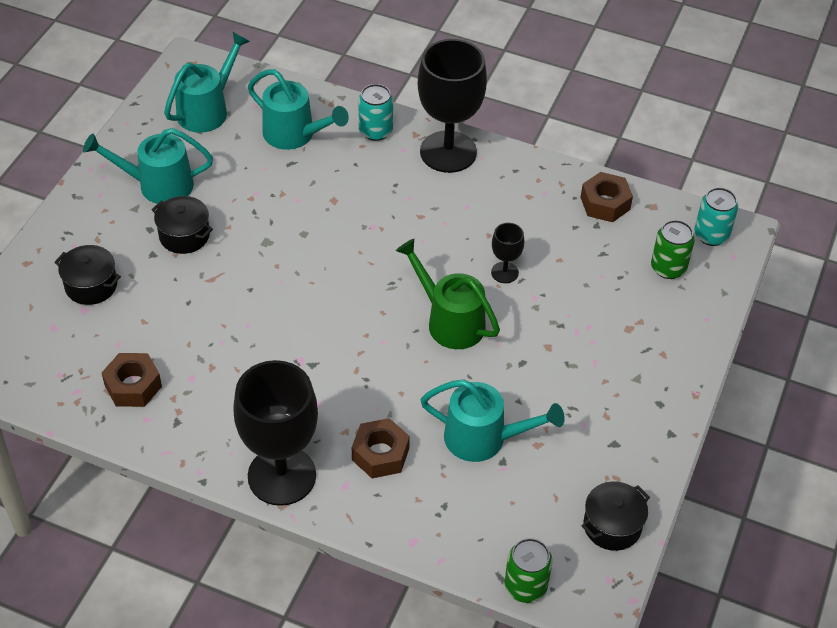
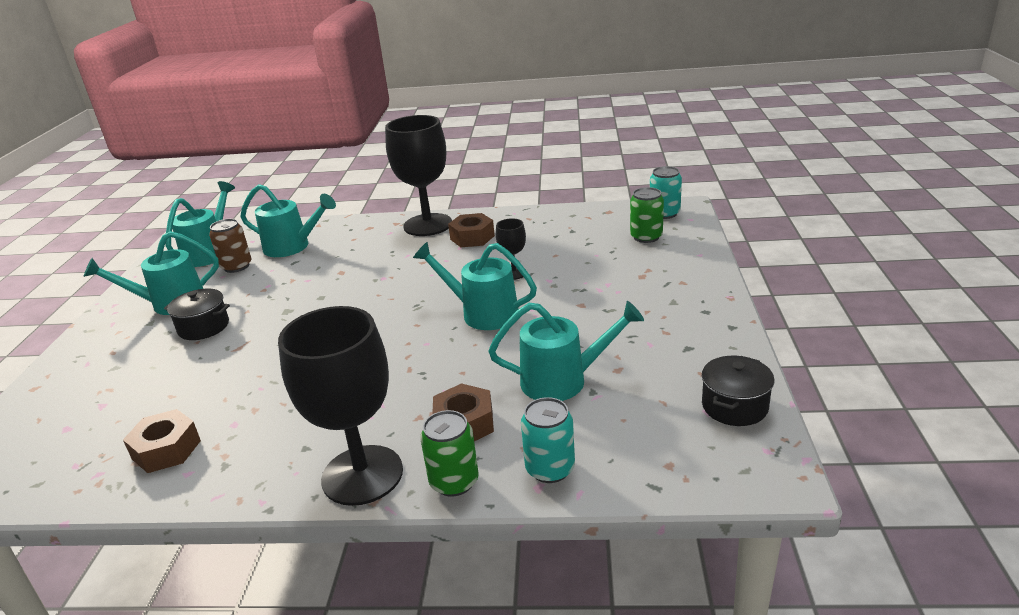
camera: 15 degrees left, 20 degrees down
(91, 285) = (108, 385): black pot -> none
(231, 147) = (236, 266): none -> brown can
(375, 131) = (362, 229): turquoise can -> turquoise can (550, 469)
(449, 321) = (482, 313): green watering can -> turquoise watering can
(525, 586) = (686, 485): green can -> green can (454, 482)
(605, 203) = (570, 219): brown nut -> brown nut (472, 237)

